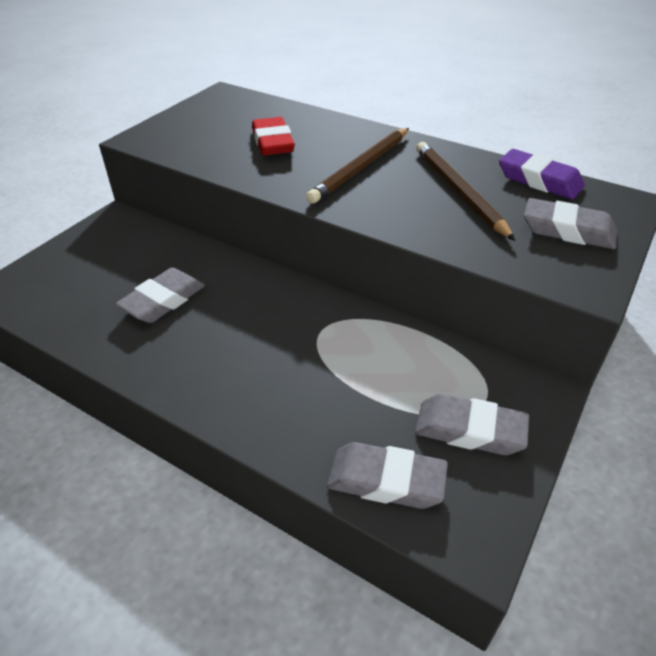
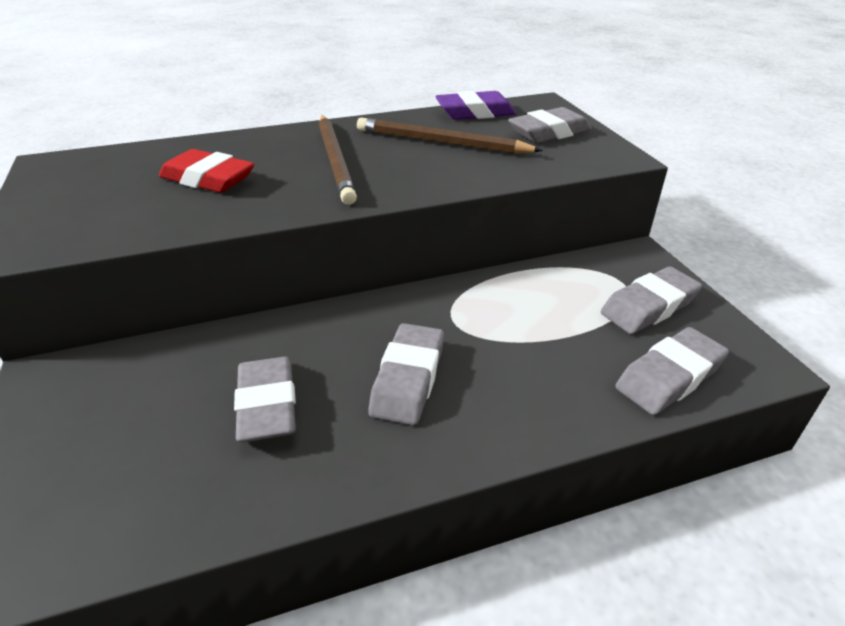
camera: 50 degrees left, 5 degrees down
(239, 342) = (408, 379): none -> grey eraser

